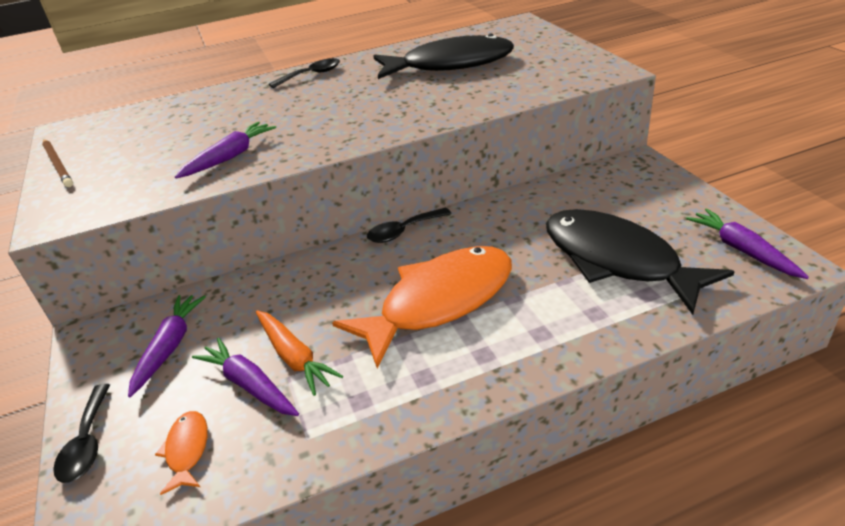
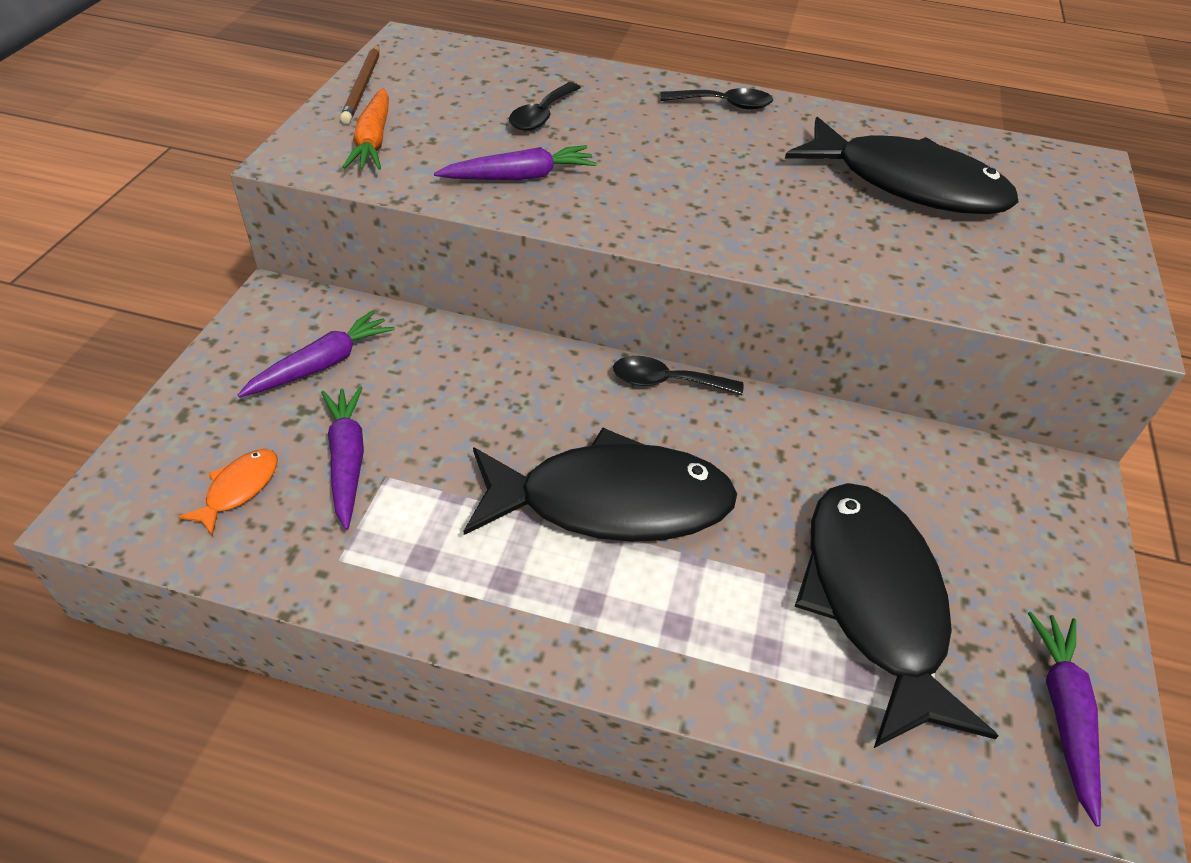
camera: 30 degrees right, 10 degrees up
(87, 443) = (177, 418): black spoon -> black spoon (541, 115)
(294, 357) = (412, 460): orange carrot -> orange carrot (373, 141)
(439, 302) = (611, 502): orange fish -> black fish

